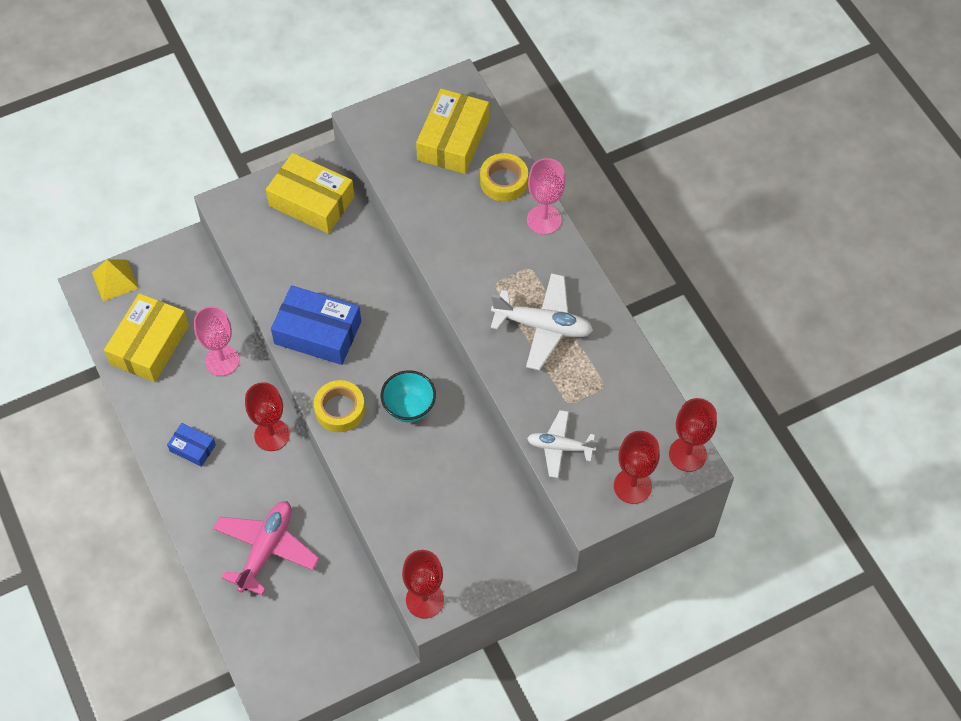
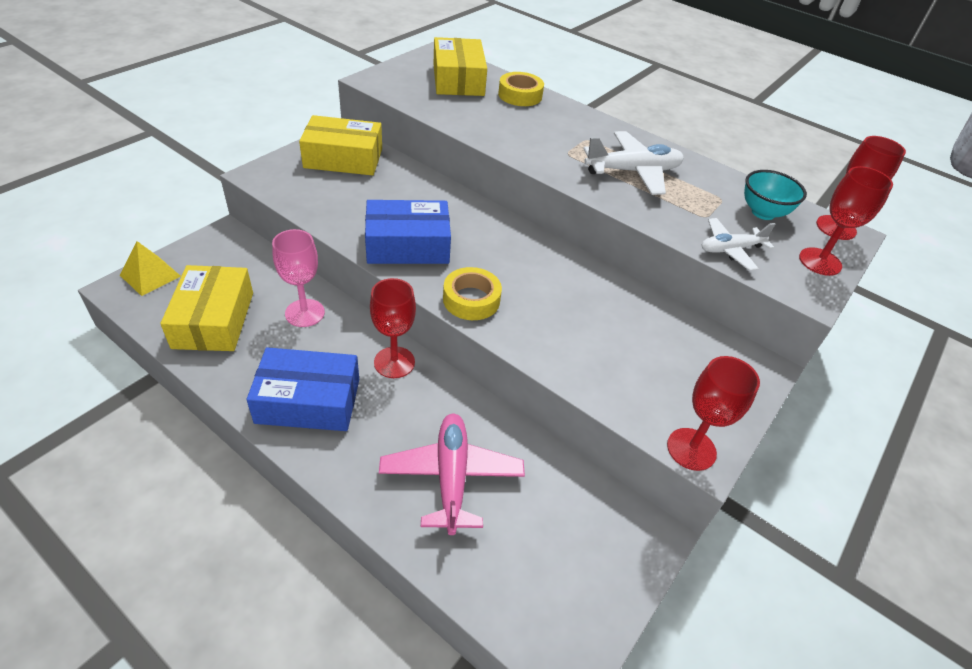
camera: 30 degrees left, 15 degrees down
(192, 448) = (308, 400): blue box -> blue box, size x1.96
(409, 408) = (539, 280): turquoise bowl -> turquoise bowl (763, 213)
(544, 220) = (572, 110): pink goblet -> none

